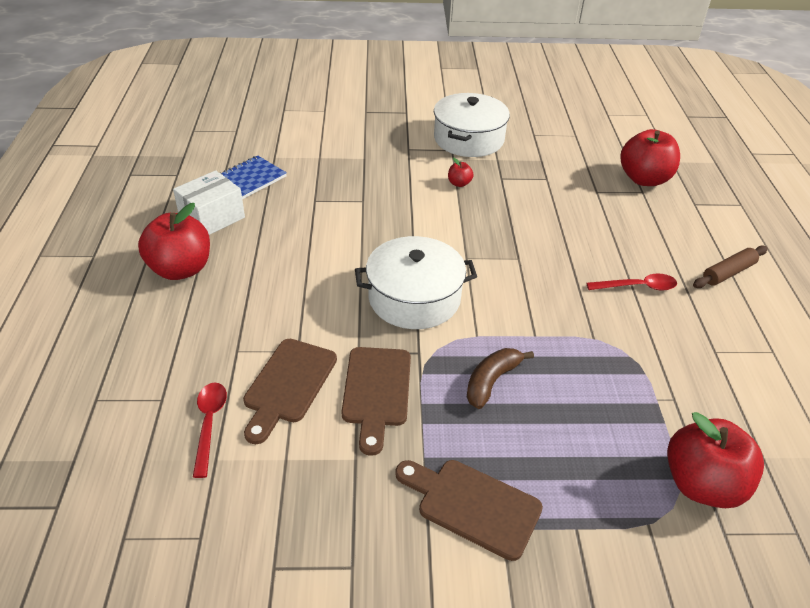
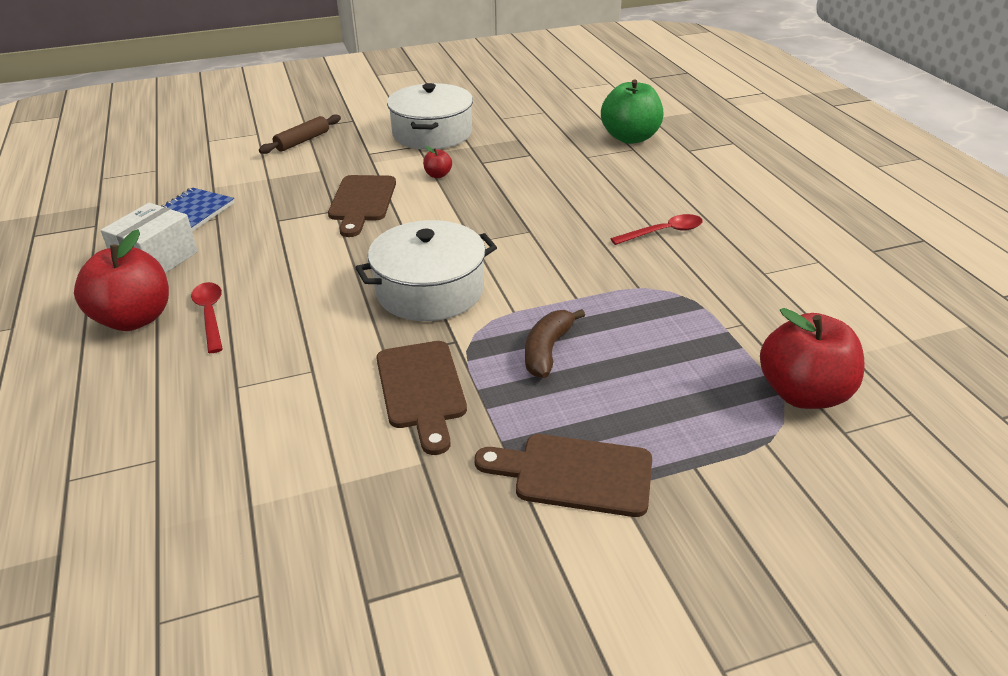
camera: 15 degrees left, 5 degrees down
(209, 424) = (229, 470): red spoon -> red spoon (210, 315)
(288, 385) = (313, 407): brown cutting board -> brown cutting board (362, 202)
(644, 179) = (630, 138): red apple -> green apple
(728, 273) = (747, 203): brown rolling pin -> brown rolling pin (302, 141)

